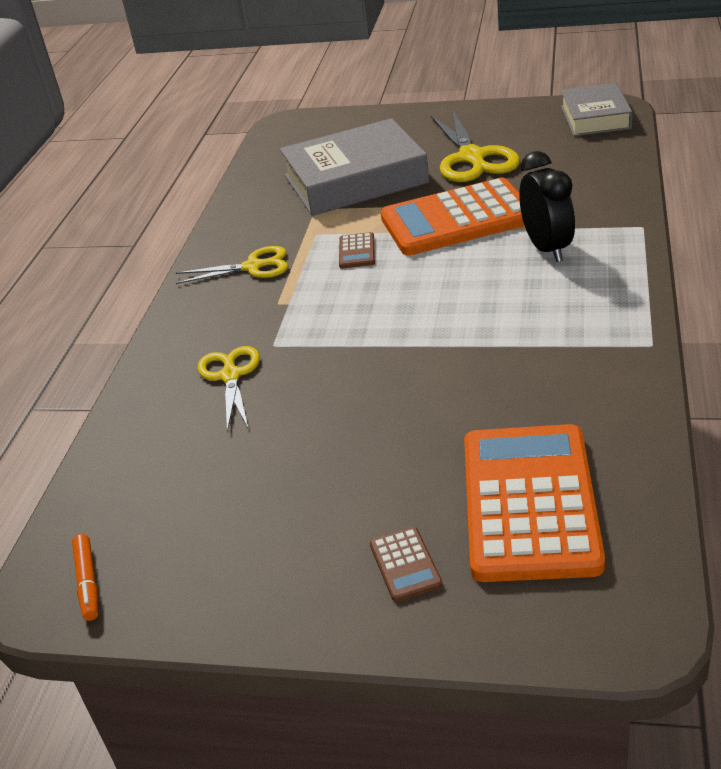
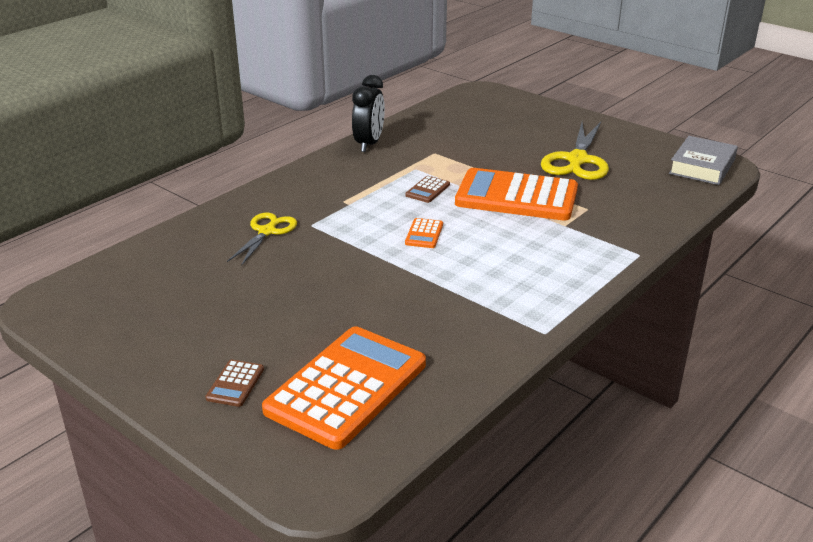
camera: 25 degrees right, 5 degrees down
(88, 582) = (70, 307): orange marker -> none
(253, 267) = (354, 173): yellow scissors -> none
(355, 179) = (481, 144): grey book -> none
(410, 300) = (424, 234): none -> orange calculator
(547, 248) = (553, 240): black clock -> black clock (369, 144)

